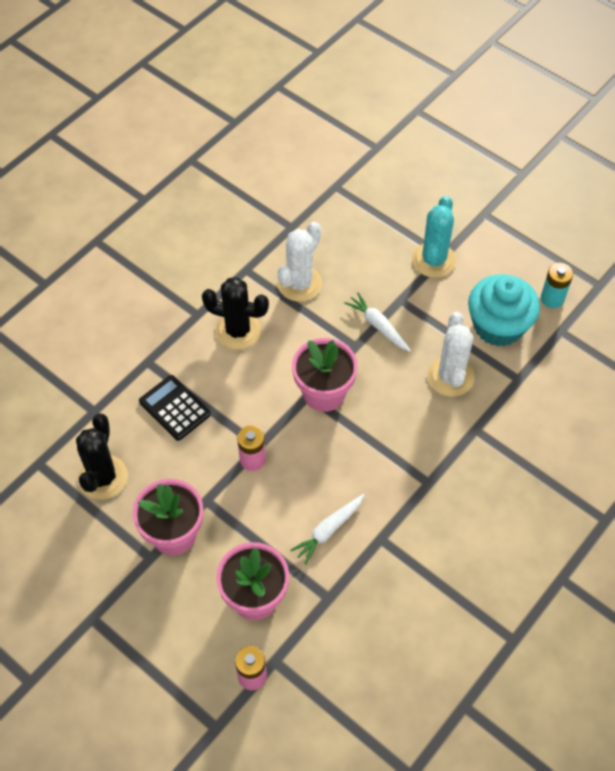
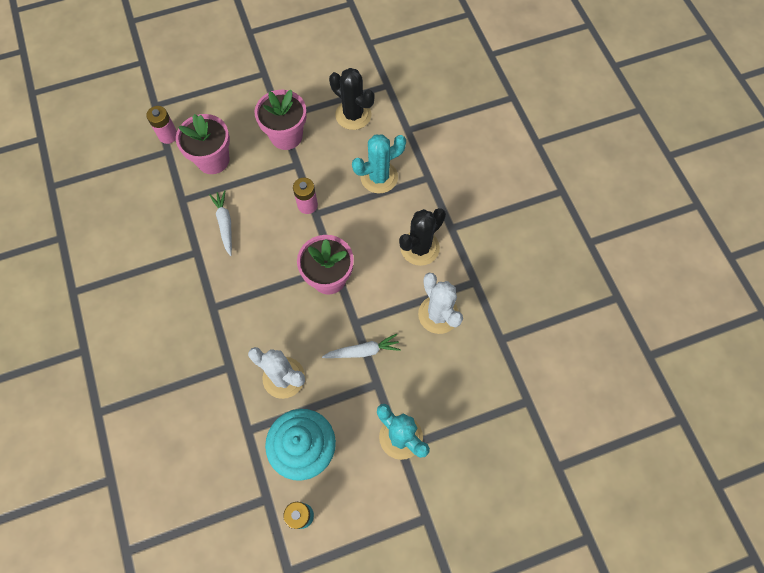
camera: 120 degrees right, 10 degrees up
(174, 408) = (379, 177): black calculator -> turquoise cactus

